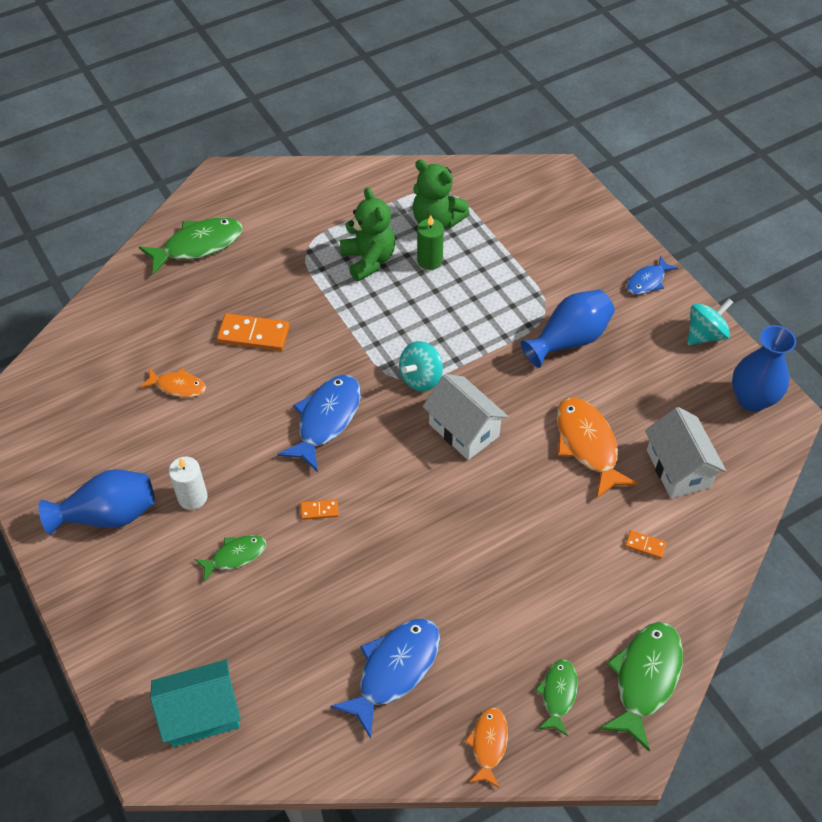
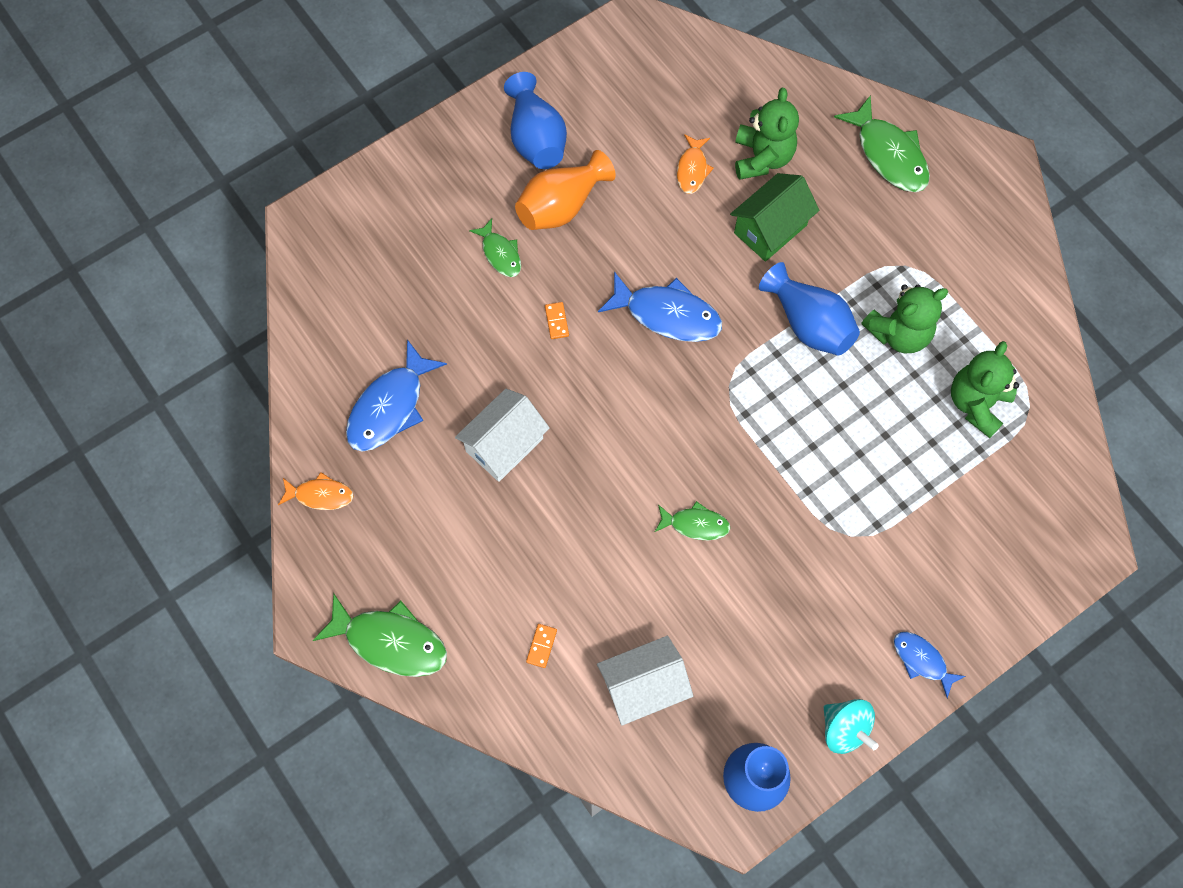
camera: 85 degrees right, 15 degrees up
(179, 333) = (762, 158): none -> green teddy bear
(192, 497) = (561, 206): white candle -> orange vase
(201, 714) = (343, 251): turquoise house -> none
(253, 334) = (770, 229): orange domino -> green house
(394, 670) = (390, 407): blue fish -> blue fish turned 90 degrees clockwise
(421, 378) = (734, 404): turquoise spinning top -> none
(429, 260) = (910, 400): green candle -> none
(464, 430) = (669, 453): white house -> white house (504, 445)
(558, 694) = (371, 557): green fish -> green fish (695, 524)
(569, 340) = (812, 564): blue vase -> blue vase (808, 323)
(587, 445) = (664, 585): orange fish -> none

